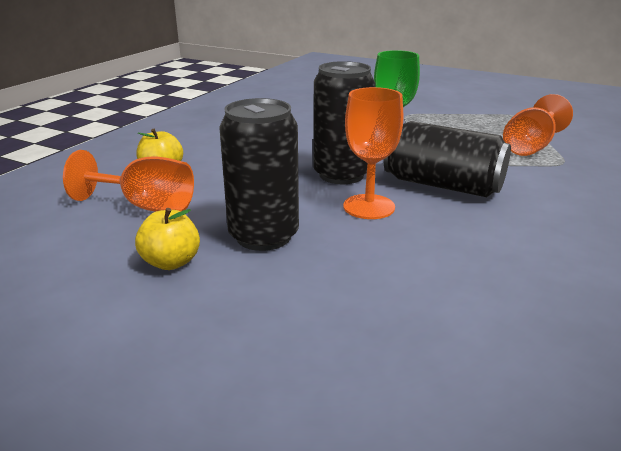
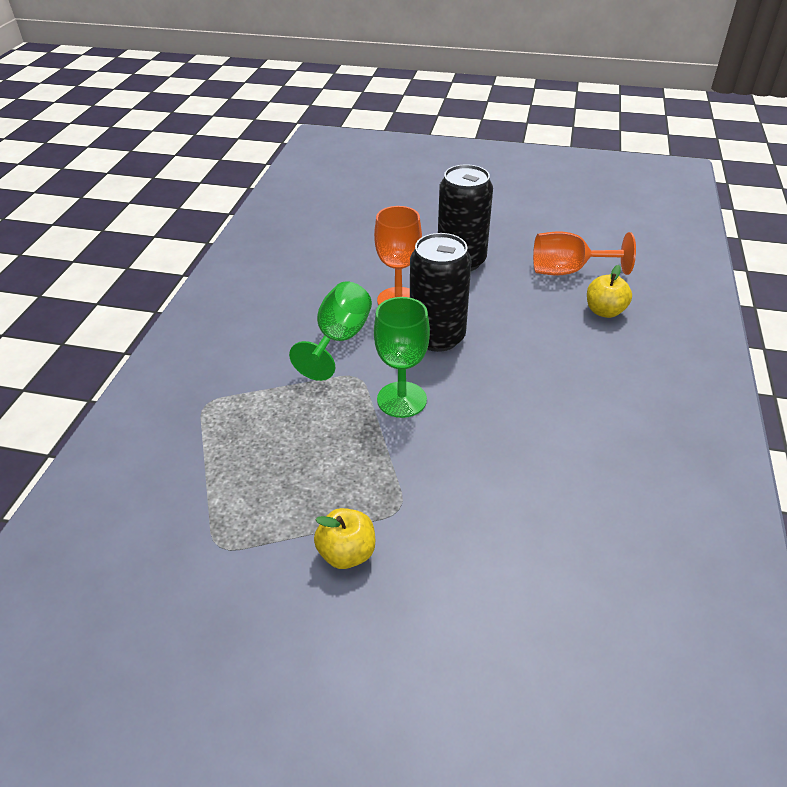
camera: 165 degrees right, 15 degrees up
(171, 262) = (502, 235): yellow apple -> yellow apple (347, 553)
(442, 185) = (339, 339): black can -> green goblet
(530, 147) = (231, 434): orange goblet -> none

